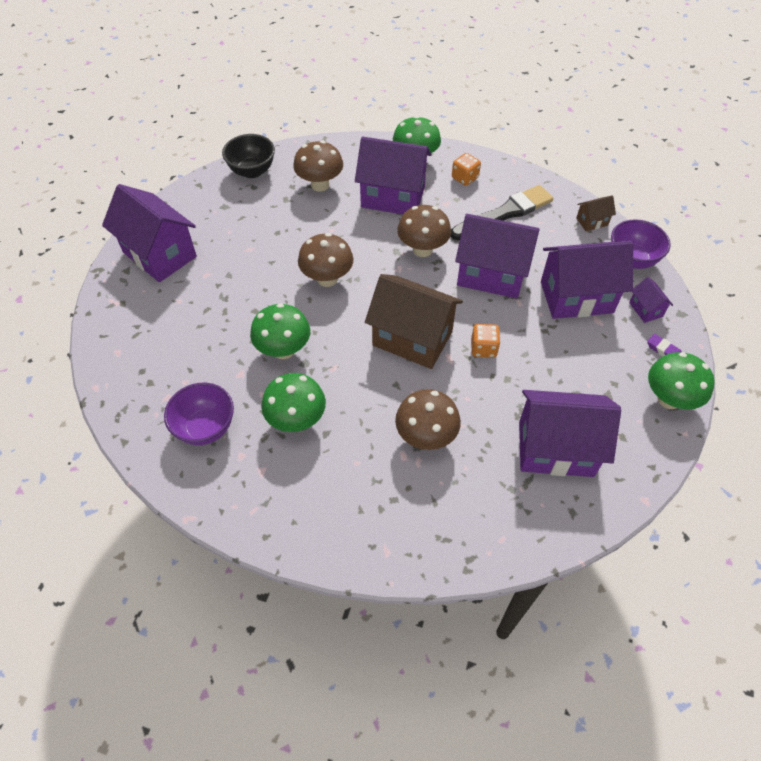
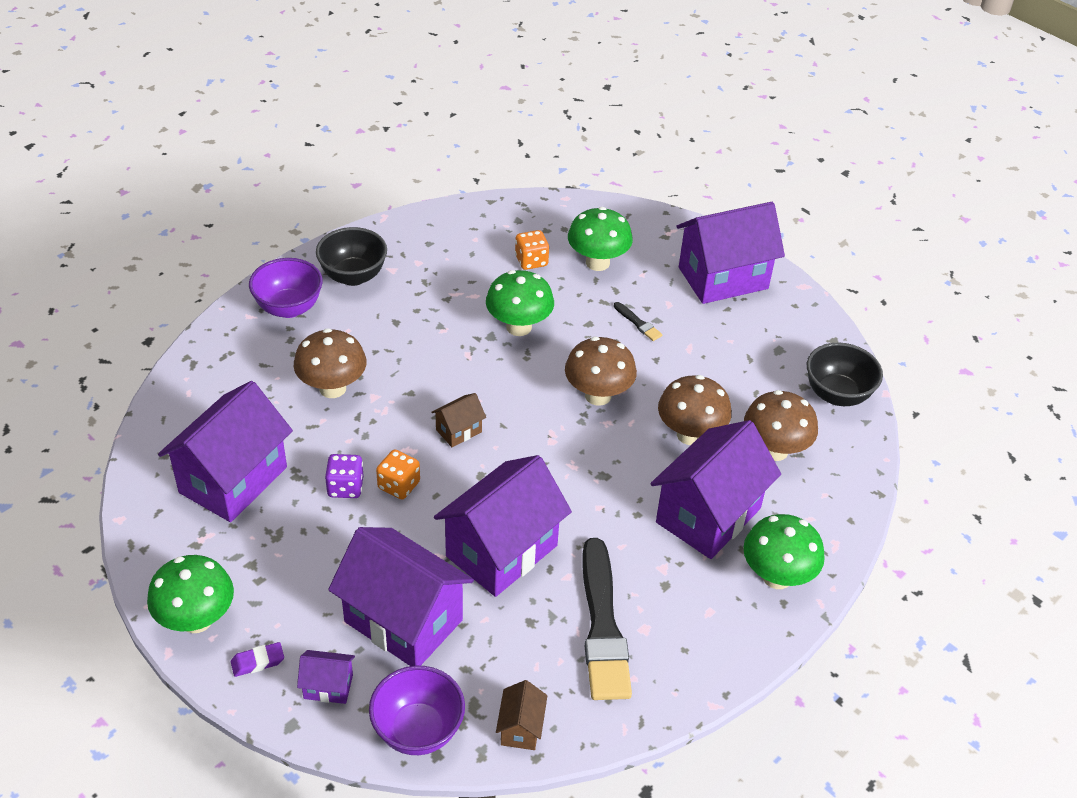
camera: 115 degrees right, 10 degrees down
(206, 428) = (466, 250): purple bowl -> purple bowl (289, 308)
(238, 283) = (638, 323): none -> black brush
(287, 496) = (353, 276): none -> black bowl
(296, 420) = (426, 308): green mushroom -> green mushroom (597, 263)
(412, 339) = (458, 431): brown house -> brown house, size x0.44
(422, 249) = (590, 502): brown mushroom -> brown mushroom (690, 435)
(465, 178) = (705, 617): orange dice -> orange dice (531, 261)
(508, 377) = (345, 487): none -> purple dice
(576, 297) = (403, 620): purple house -> purple house turned 75 degrees counterclockwise

